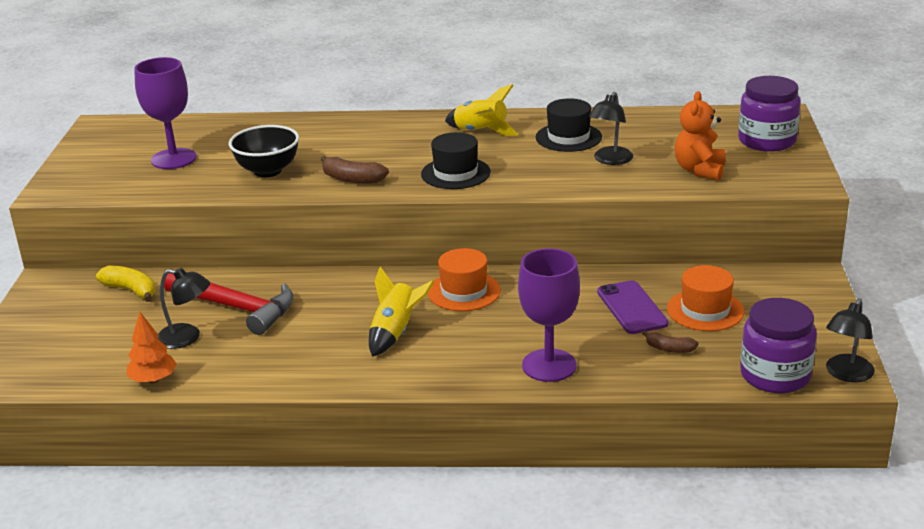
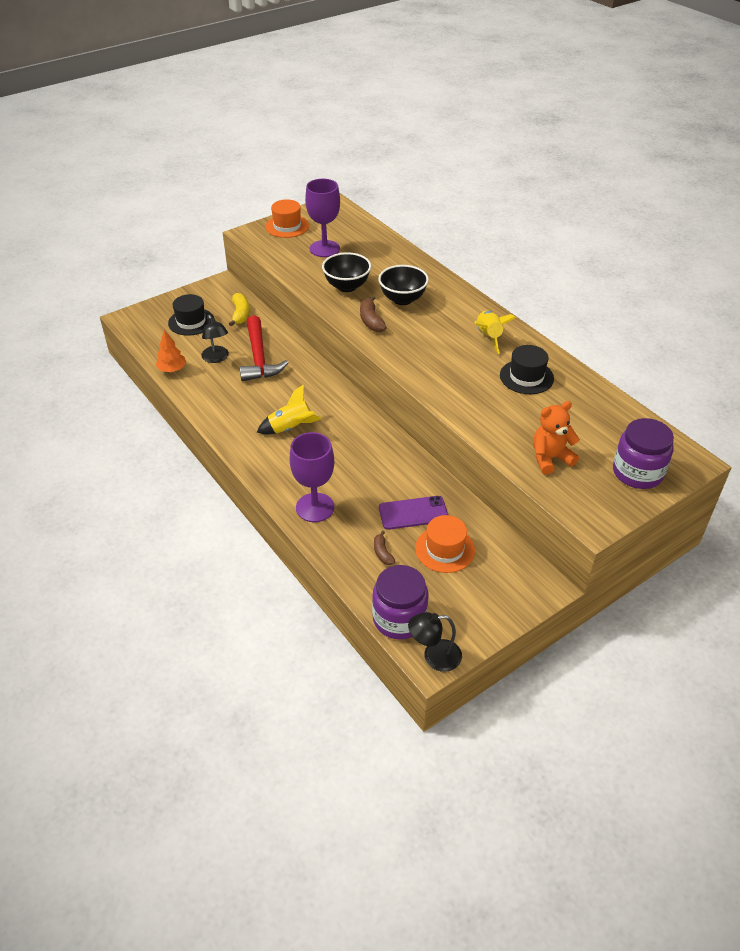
camera: 50 degrees right, 15 degrees up
(345, 150) = (402, 299): none -> black bowl
(455, 173) = (422, 355): black hat -> black hat (191, 322)
(464, 291) = (359, 431): orange hat -> orange hat (287, 226)
(610, 160) = (516, 410): black lamp -> none
(632, 308) = (413, 513): purple phone -> purple phone turned 45 degrees clockwise

